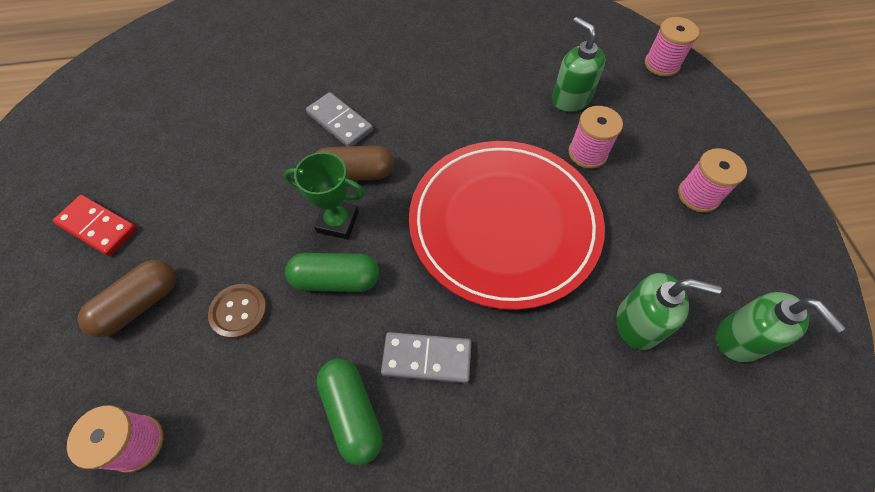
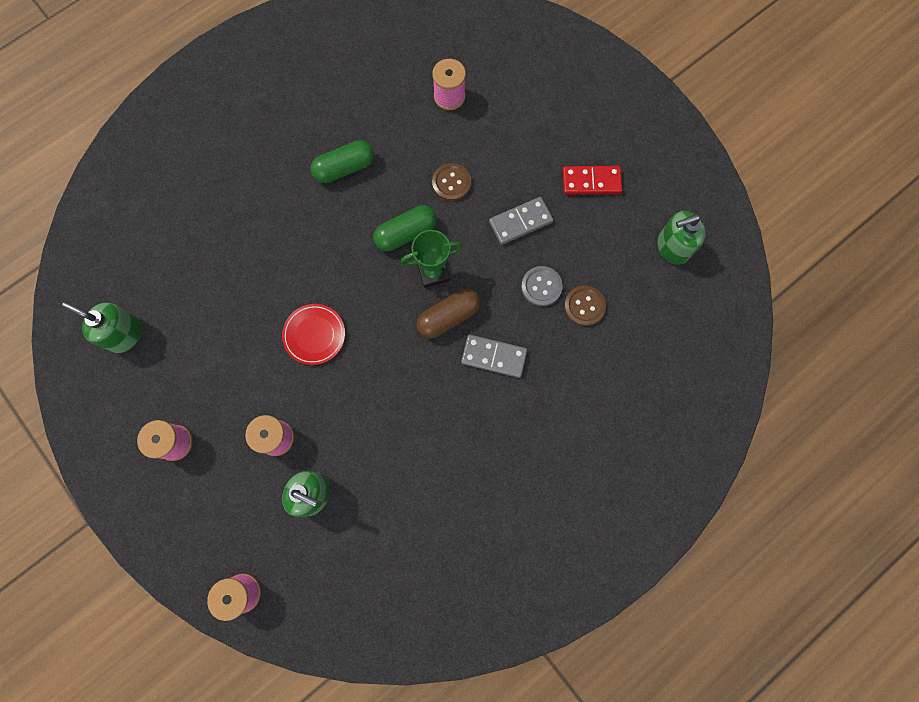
camera: 150 degrees right, 15 degrees up
(139, 304) = (515, 155): brown capsule -> none
(225, 121) = (584, 306): none -> brown button
(246, 155) = (541, 286): none -> grey button
(352, 413) = (344, 168): green capsule -> green capsule turned 60 degrees counterclockwise
(427, 358) = (319, 218): grey domino -> grey domino (520, 222)
(504, 224) = (314, 335): red plate -> red plate, size x0.41
(638, 323) = (194, 309): green soap dispenser -> green soap dispenser (672, 247)

